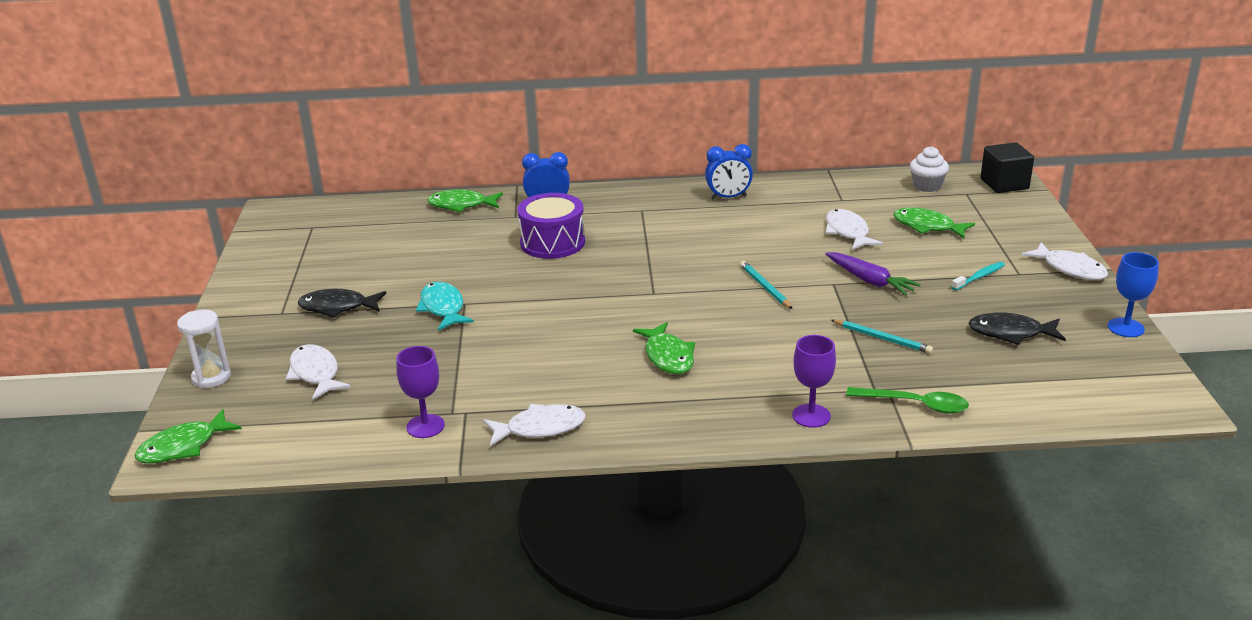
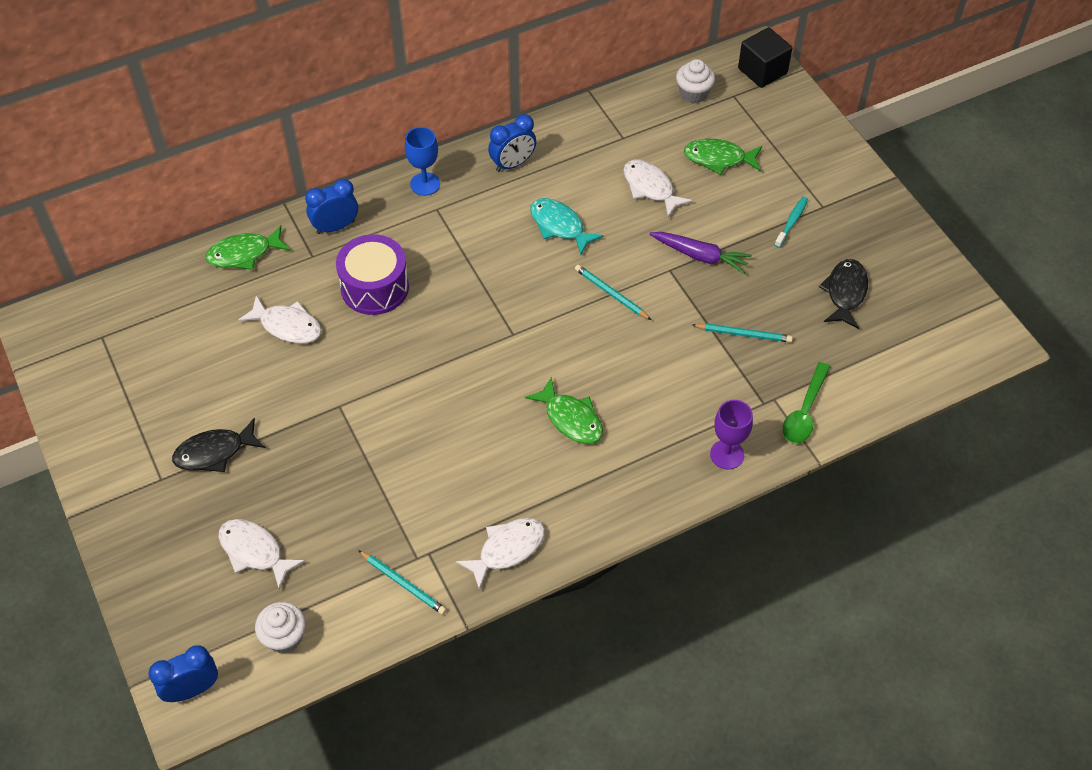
camera: 25 degrees left, 25 degrees up
(183, 446) = (192, 689): green fish -> blue clock
(211, 377) = (153, 592): white hourglass -> none
(291, 434) = (284, 637): none -> white cupcake
(425, 426) = (403, 583): purple goblet -> turquoise pencil
(443, 308) = (322, 419): turquoise fish -> turquoise fish (559, 226)
(916, 405) = (804, 412): green spoon -> green spoon turned 120 degrees clockwise
(1010, 333) = (845, 293): black fish -> black fish turned 120 degrees clockwise
(1070, 269) = (862, 187): white fish -> white fish (287, 326)
(1125, 328) = (933, 256): blue goblet -> blue goblet (425, 184)

